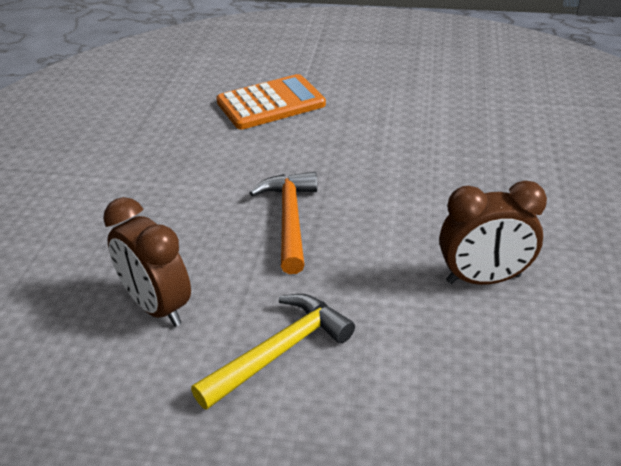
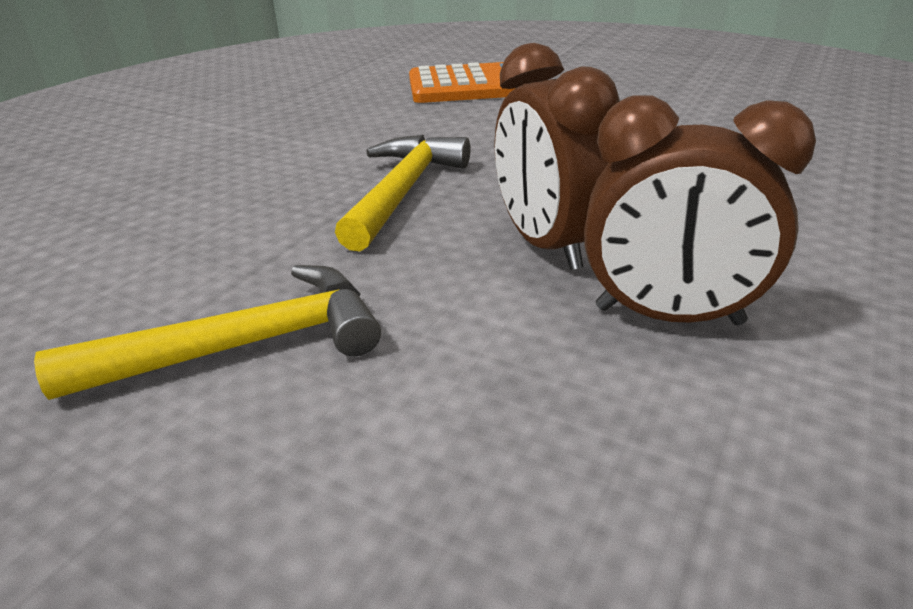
camera: 20 degrees right, 5 degrees down
(157, 307) = (137, 253): brown clock -> brown clock (546, 244)
(289, 220) = (403, 192): orange hammer -> yellow hammer

